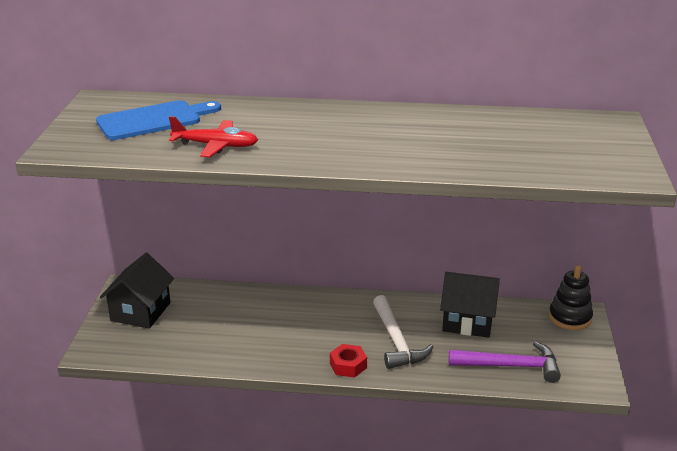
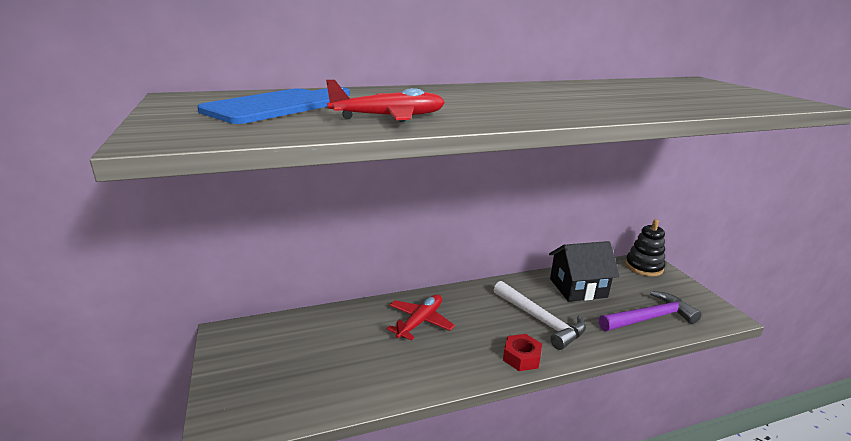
camera: 25 degrees left, 5 degrees down
(140, 311) = (259, 358): black house -> none
(285, 315) = (420, 322): none -> red plane

